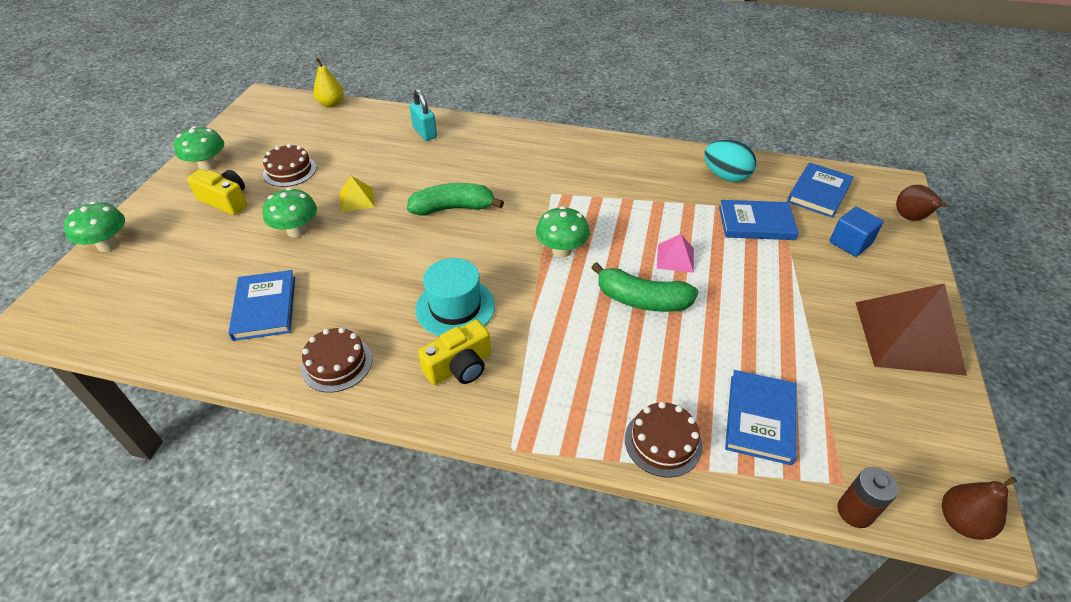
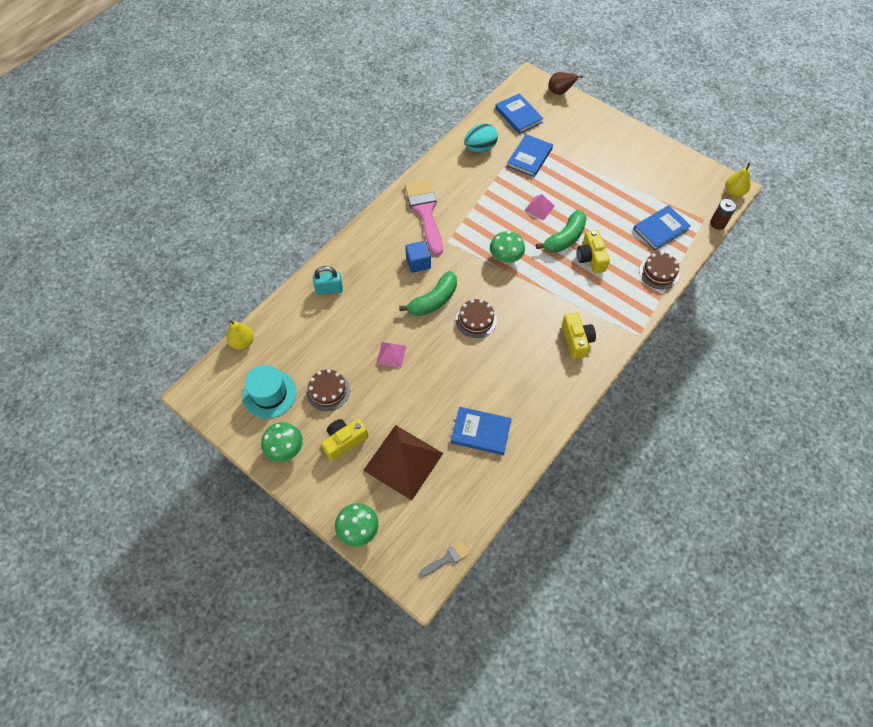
camera: 65 degrees left, 15 degrees up
(66, 331) = (447, 558): none -> grey brush
(297, 231) = (408, 399): green mushroom -> none
(337, 363) = (547, 401): brown cake -> brown cake (476, 320)
(357, 199) = (391, 354): yellow pyramid -> pink pyramid
(453, 208) = (433, 300): green banana -> green banana turned 150 degrees counterclockwise
(455, 307) = (529, 328): turquoise hat -> turquoise hat (269, 394)
(583, 163) = (425, 212): none -> pink brush
(627, 340) = (590, 258): none -> yellow camera
(760, 419) = (660, 229): blue book -> blue book turned 75 degrees counterclockwise
(850, 243) = (565, 128): blue cube -> blue cube (418, 263)
(908, 337) = (637, 147): brown pyramid -> brown pyramid (403, 461)
(961, 521) = (733, 192): brown pear -> yellow pear

